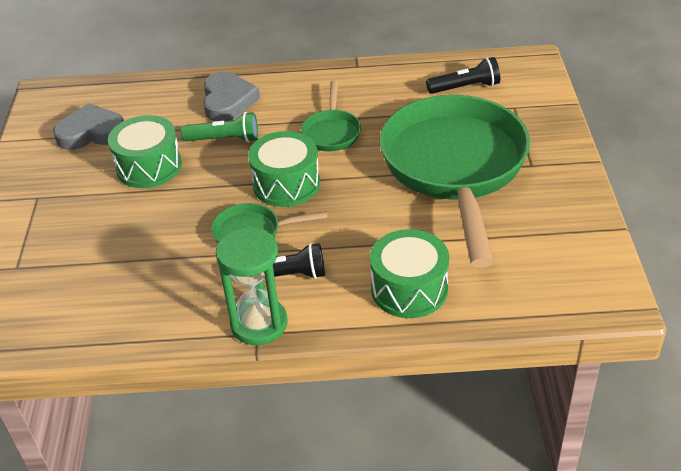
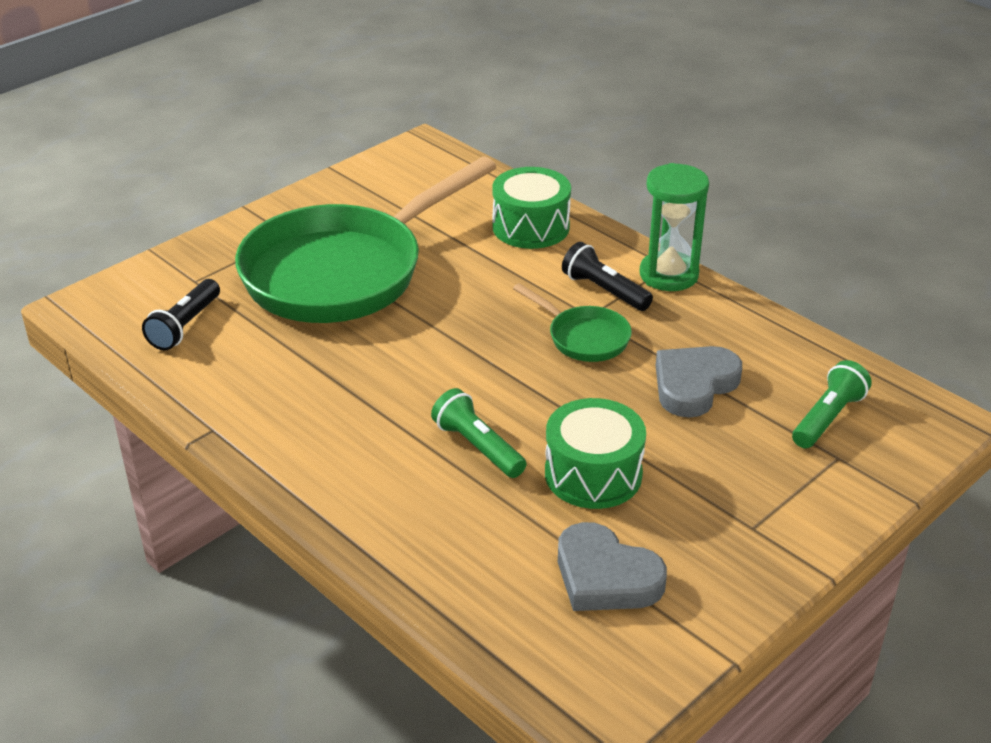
camera: 135 degrees left, 5 degrees down
(41, 289) = (828, 418): none -> green flashlight
(228, 101) = (403, 495): grey heart -> grey heart (694, 385)
(286, 184) = (492, 357): green drum -> none
(331, 132) = (372, 375): green pan -> none
(465, 87) = (185, 326): black flashlight -> black flashlight turned 105 degrees counterclockwise

